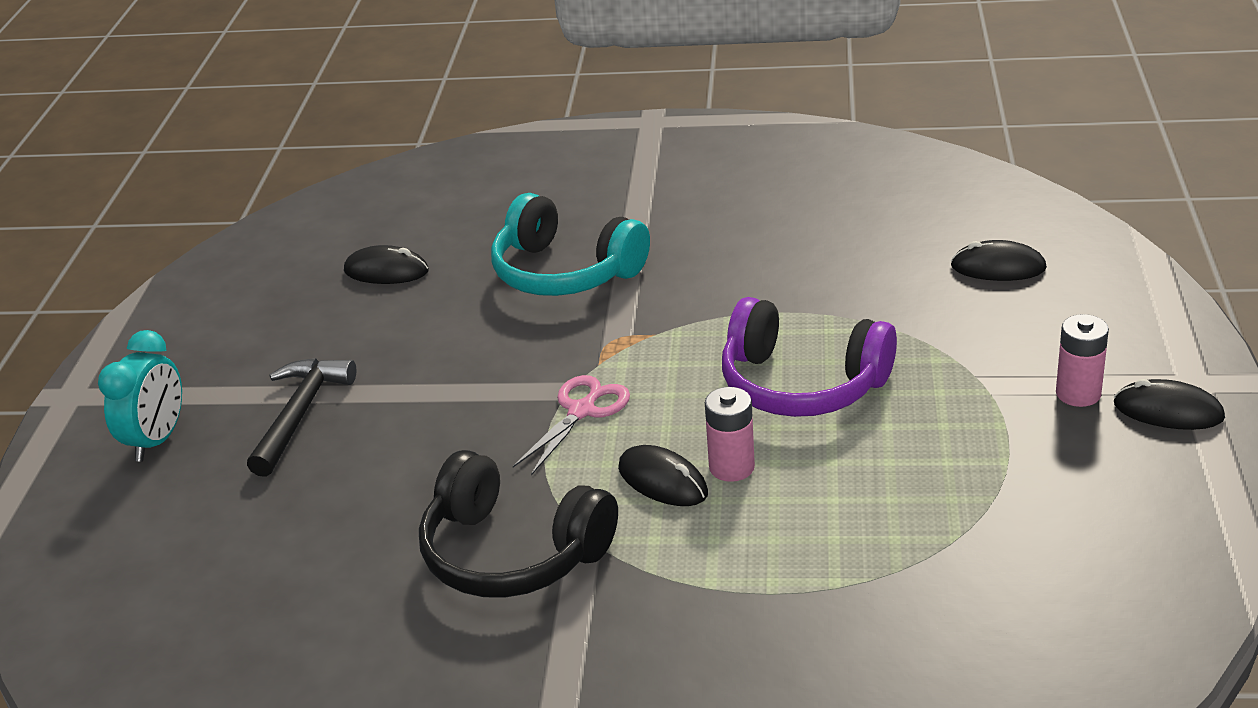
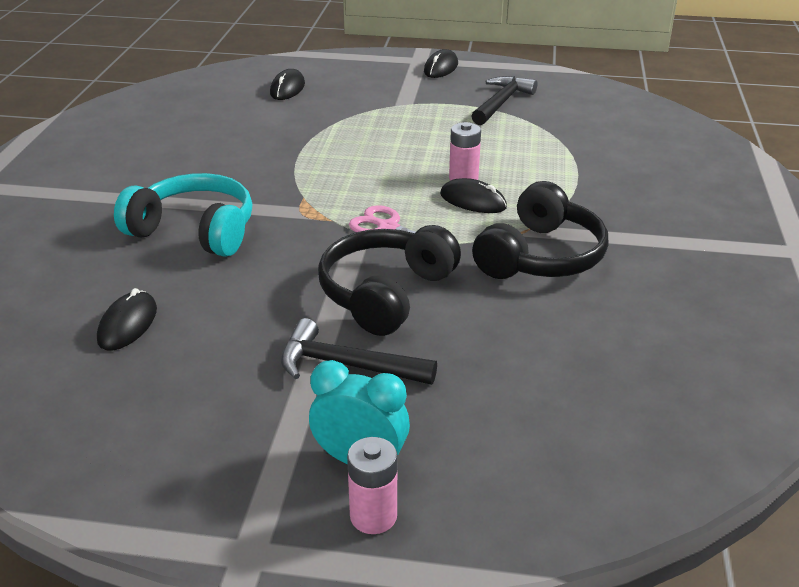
camera: 90 degrees left, 0 degrees up
(430, 426) = (386, 293): none -> black headphones
(565, 272) = (194, 231): turquoise headphones -> turquoise headphones turned 105 degrees counterclockwise
(662, 481) = (473, 201): black mouse -> black mouse turned 75 degrees clockwise
(802, 384) = (384, 152): purple headphones -> none
(1036, 494) = (501, 102): none -> black hammer
(1078, 394) = (420, 84): pink battery -> pink battery (373, 516)

